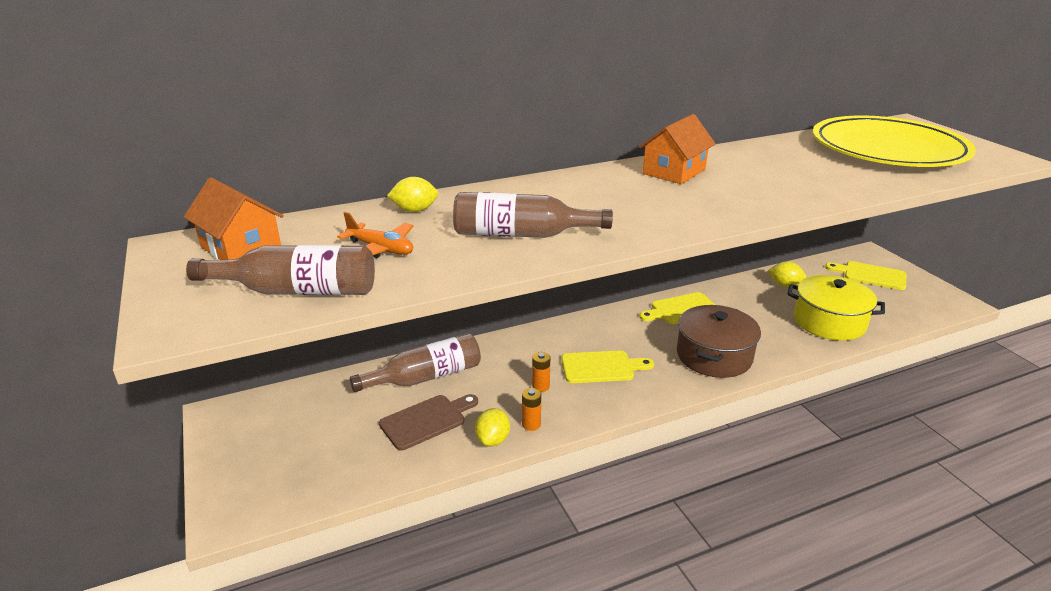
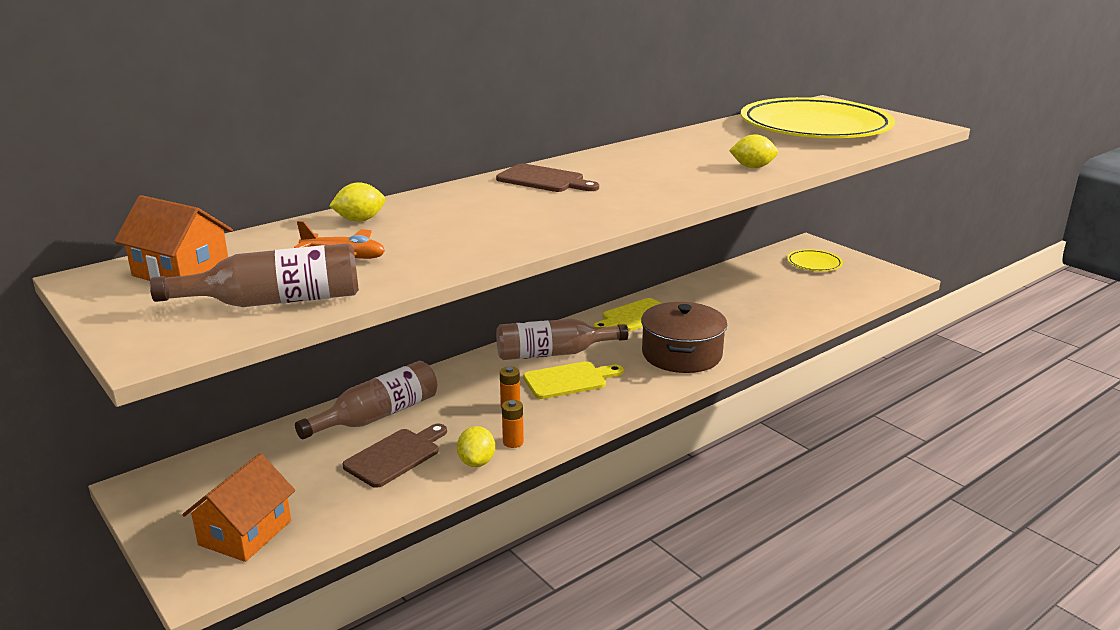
camera: 15 degrees left, 5 degrees down
(521, 234) = (488, 230): brown bottle -> brown bottle (553, 353)
(597, 184) = (544, 180): none -> brown cutting board
(674, 172) = (617, 162): orange house -> orange house (245, 533)
(784, 285) = (733, 281): yellow lemon -> yellow lemon (752, 167)
(829, 322) = (785, 309): yellow pot -> none
(870, 275) = (814, 263): yellow cutting board -> yellow plate

